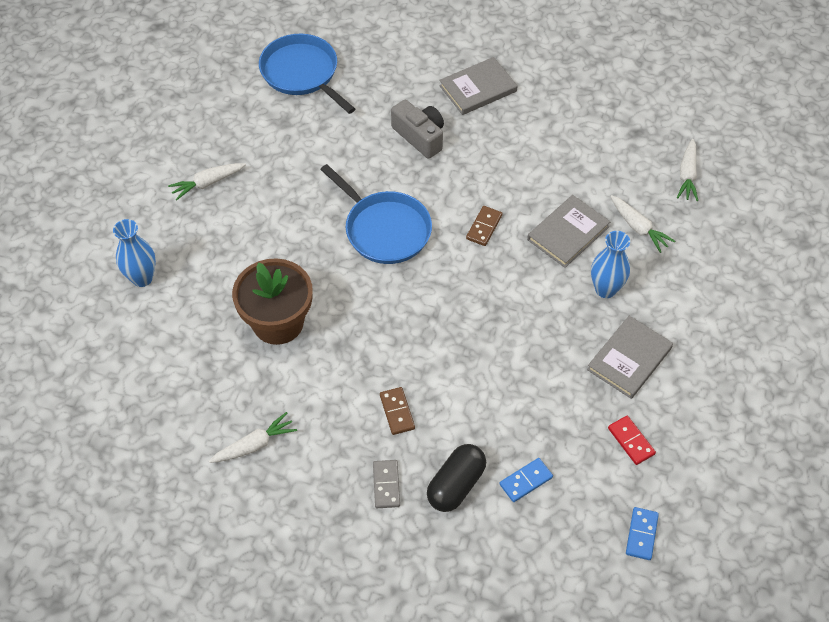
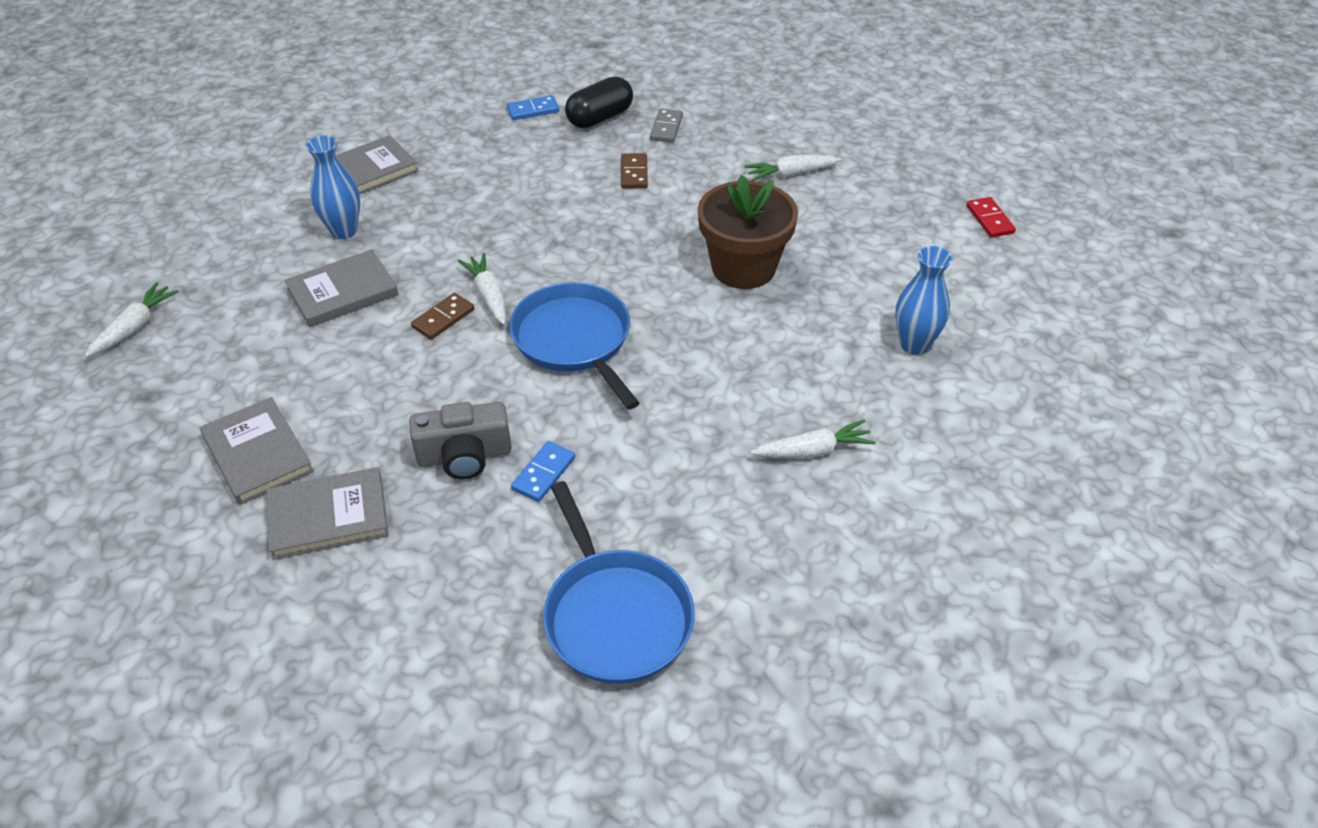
camera: 165 degrees left, 10 degrees down
(420, 136) = (464, 456): grey camera -> grey camera turned 75 degrees counterclockwise
(542, 112) = (257, 454): none -> grey book
(631, 441) = (416, 118): red domino -> red domino (990, 219)
(638, 228) = (252, 281): white carrot -> white carrot (488, 295)
(641, 534) = (453, 67): blue domino -> blue domino (543, 473)

